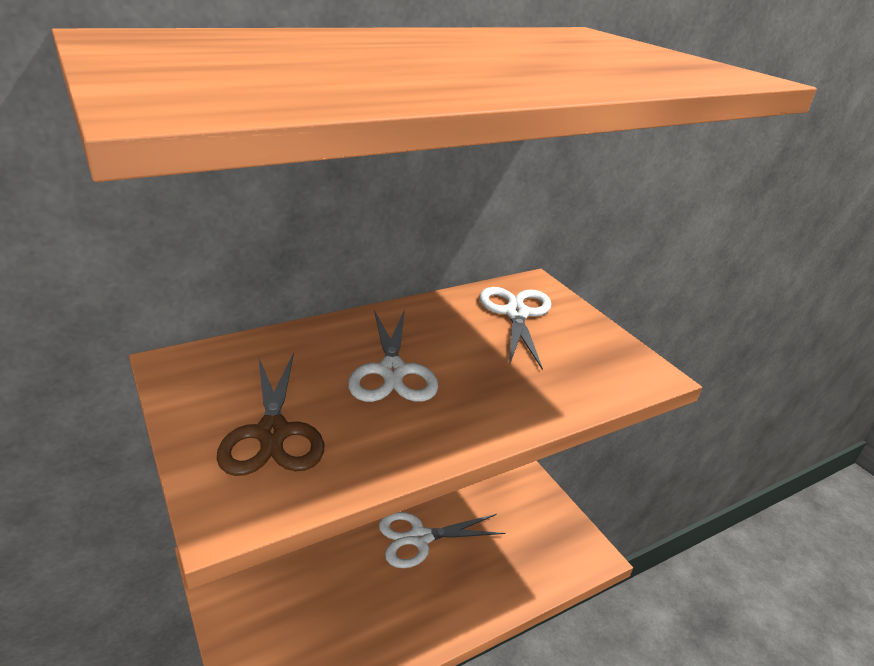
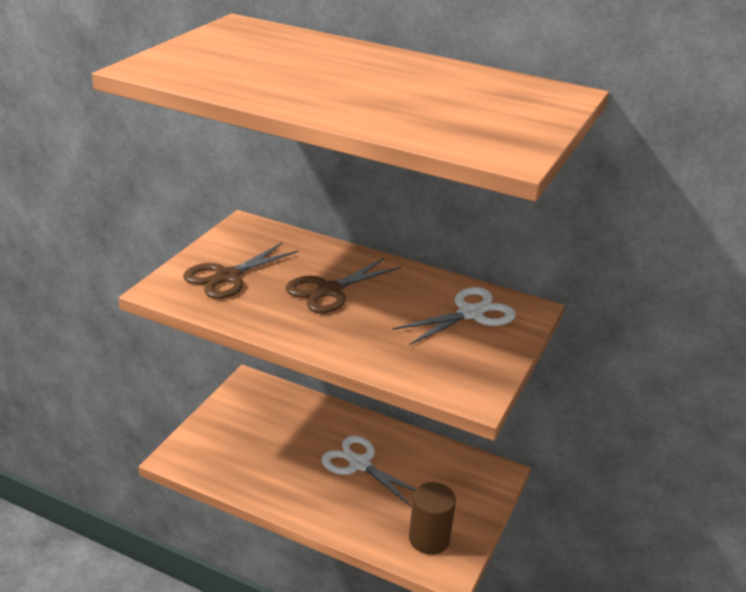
camera: 55 degrees right, 0 degrees up
(392, 371) = (329, 290): white scissors -> brown scissors
(548, 545) = (429, 539): none -> brown cylinder

